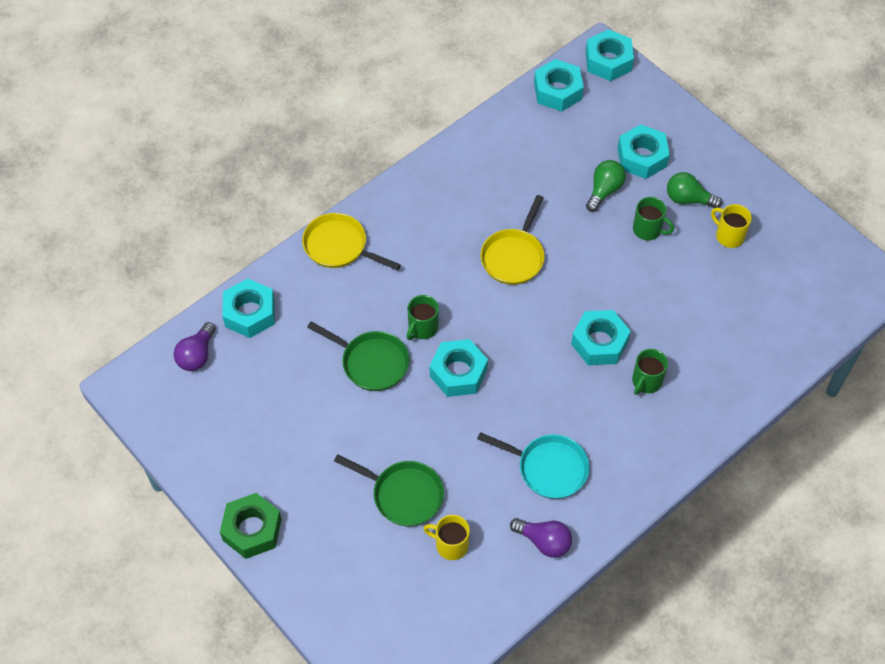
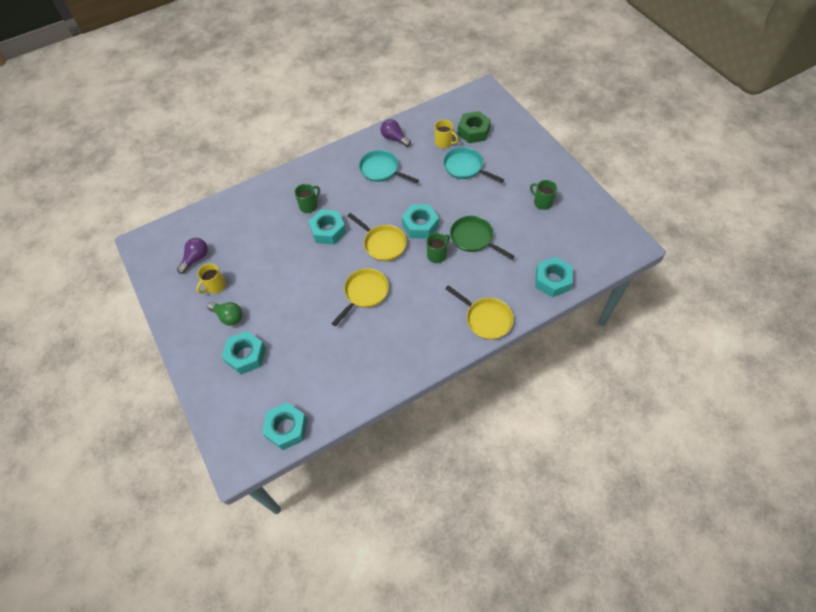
camera: 165 degrees left, 0 degrees up
(197, 355) = (588, 258): purple light bulb -> purple light bulb (196, 258)
(252, 530) = (552, 161): green nut -> green nut (473, 131)
(403, 495) = (465, 167): green pan -> turquoise pan
(508, 333) = (383, 244): none -> yellow pan
(604, 190) = (284, 333): green light bulb -> none
(608, 61) = (233, 452): turquoise nut -> none
(648, 230) = (266, 298): green mug -> green mug (542, 202)
(729, 236) = (215, 286): yellow mug -> yellow mug turned 75 degrees clockwise

